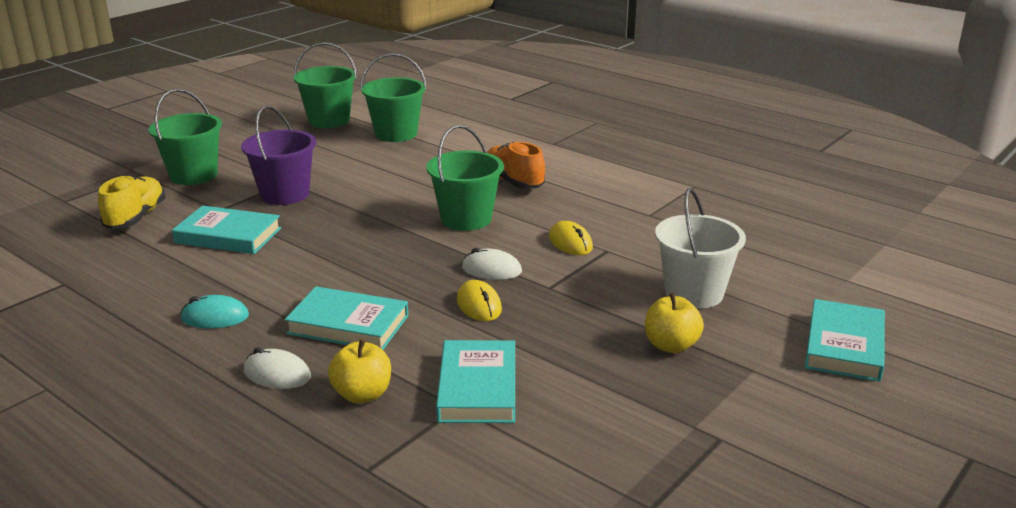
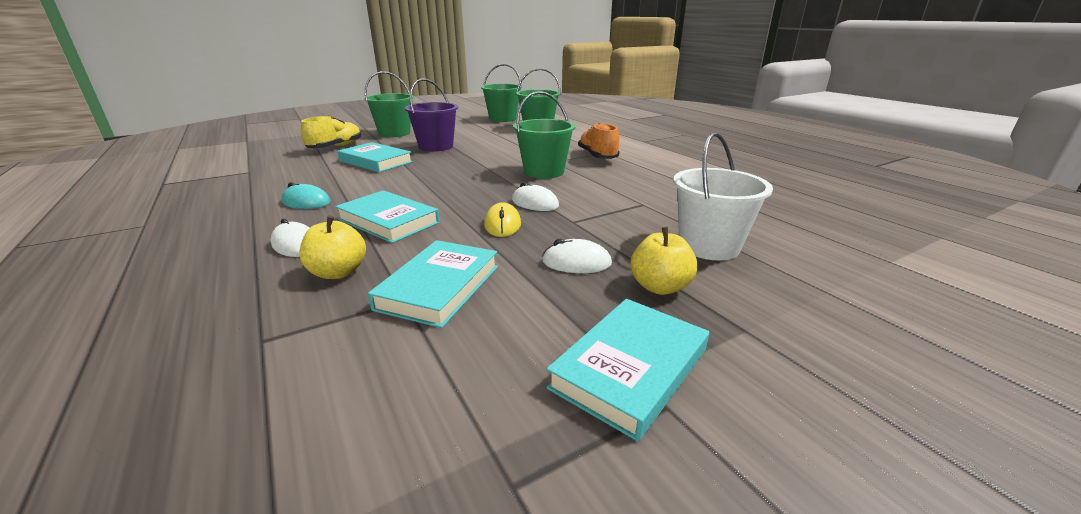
camera: 20 degrees right, 0 degrees up
(570, 242) = (614, 195): yellow mouse -> none
(584, 335) = (576, 262): none -> white mouse
(844, 346) = (877, 326): turquoise book -> turquoise book (630, 368)

